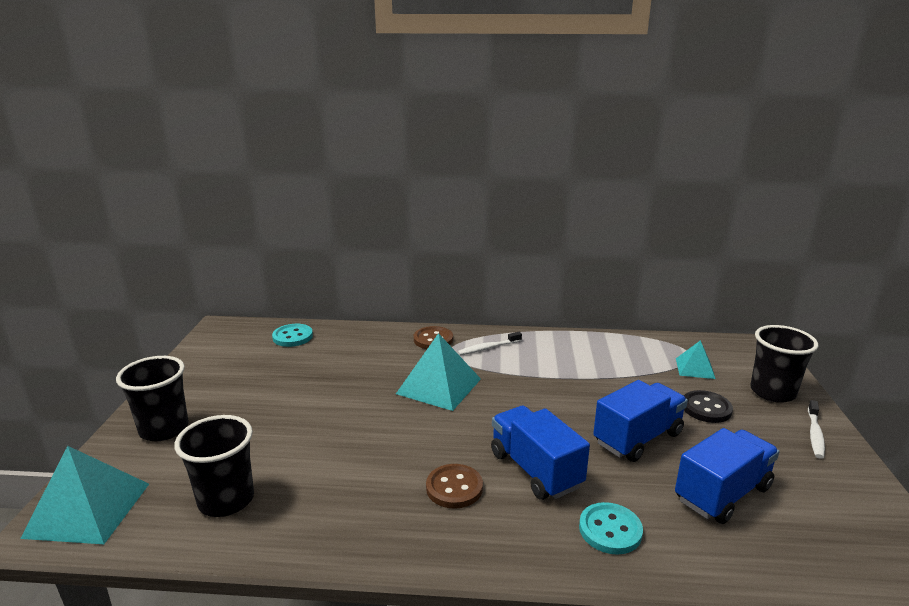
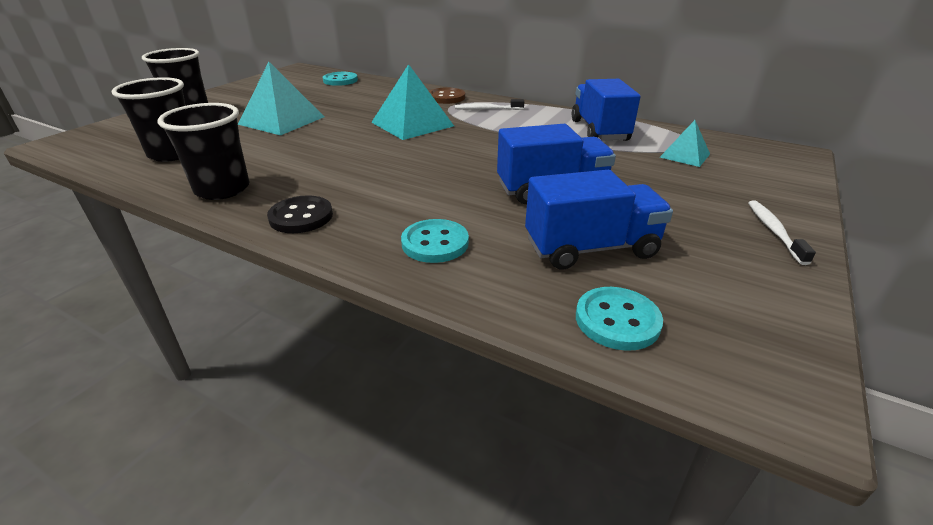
camera: 25 degrees right, 10 degrees up
(88, 509) = (91, 140): turquoise pyramid -> turquoise pyramid (282, 120)
(454, 488) = (338, 184): brown button -> none
(535, 470) = (422, 189): blue truck -> blue truck (599, 130)
(706, 408) = (658, 185): black button -> black button (301, 217)
(772, 392) = (760, 189): black cup -> black cup (222, 189)
(800, 558) = (617, 320): none -> turquoise button
(815, 434) = (774, 231): white toothbrush -> white toothbrush turned 135 degrees clockwise

